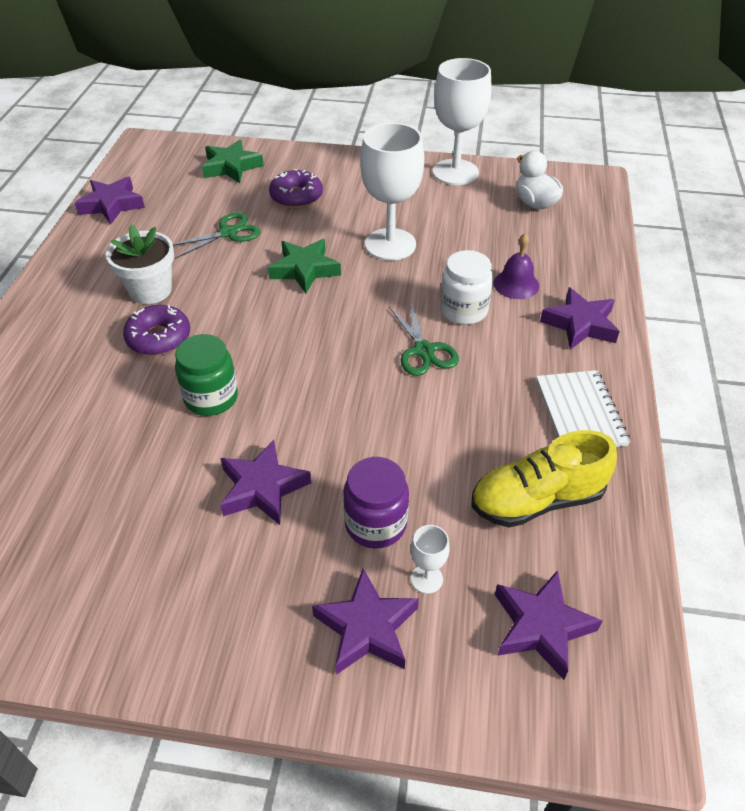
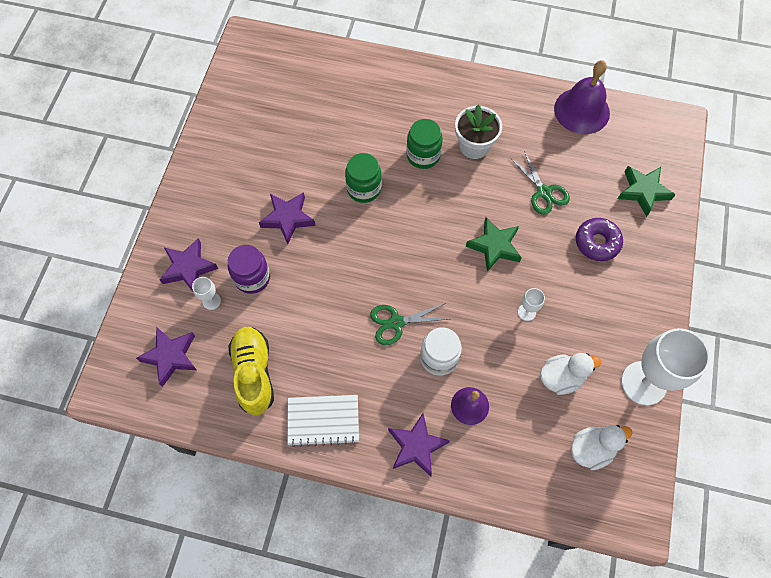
camera: 95 degrees right, 20 degrees up
(112, 205) = (581, 110): purple star -> purple bell
(159, 338) = (423, 155): purple donut -> green jar
(390, 244) = (526, 312): white goblet -> white goblet, size x0.42
(463, 221) = (561, 377): none -> white duck

